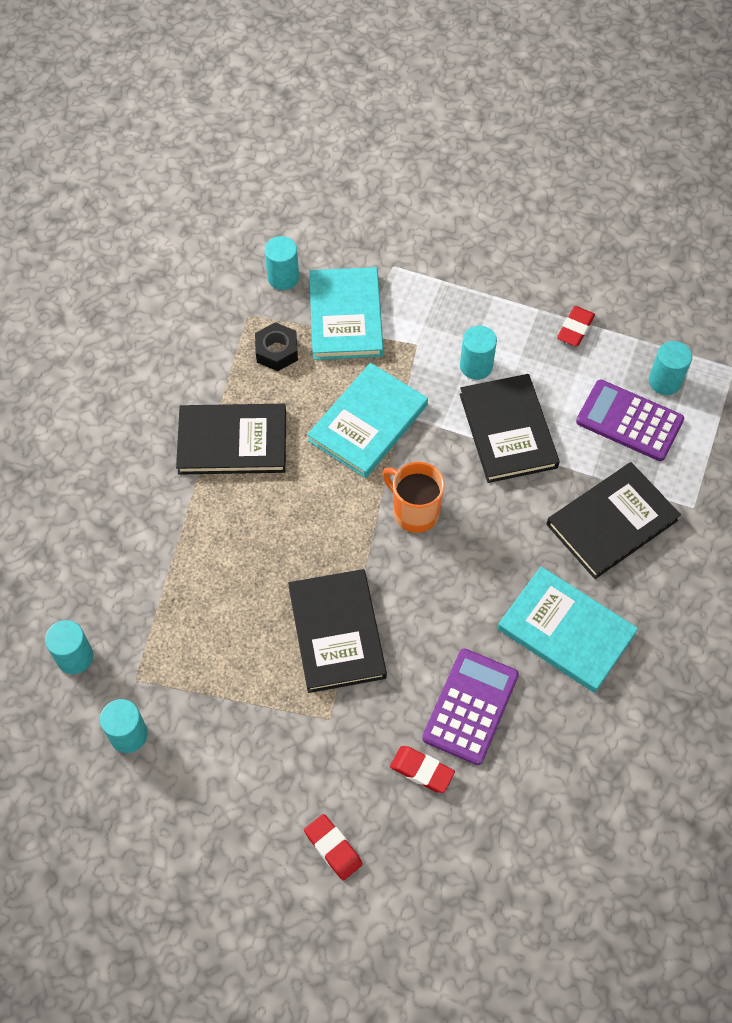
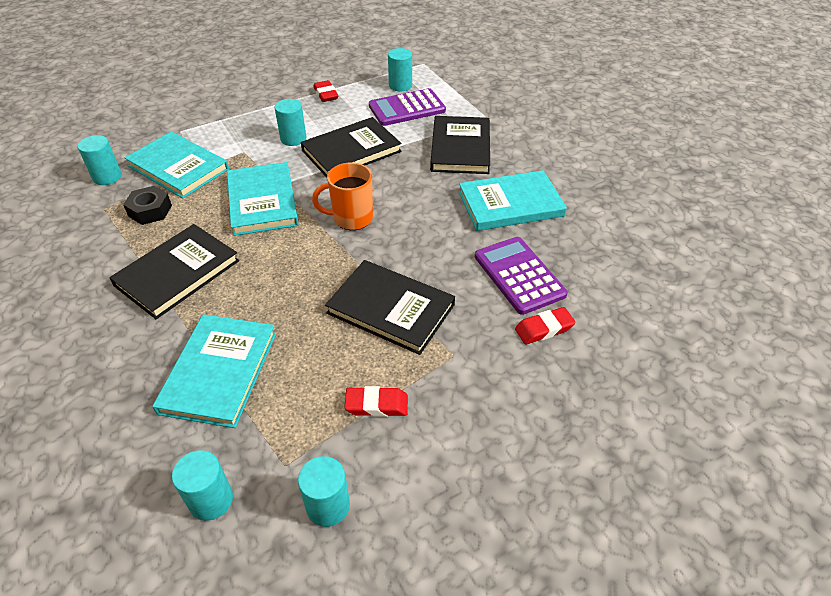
camera: 50 degrees left, 15 degrees down
(171, 564) = (219, 372): none -> turquoise book
(333, 848) = (562, 421): red eraser -> red eraser (376, 405)
(508, 430) = (351, 151): black book -> black book turned 60 degrees counterclockwise

